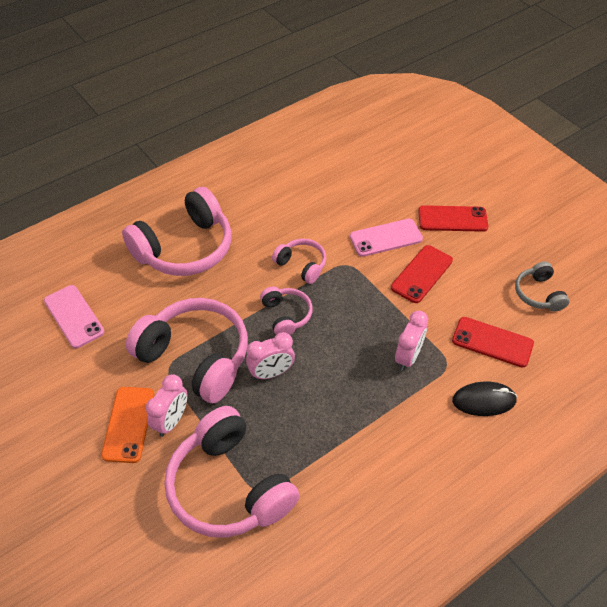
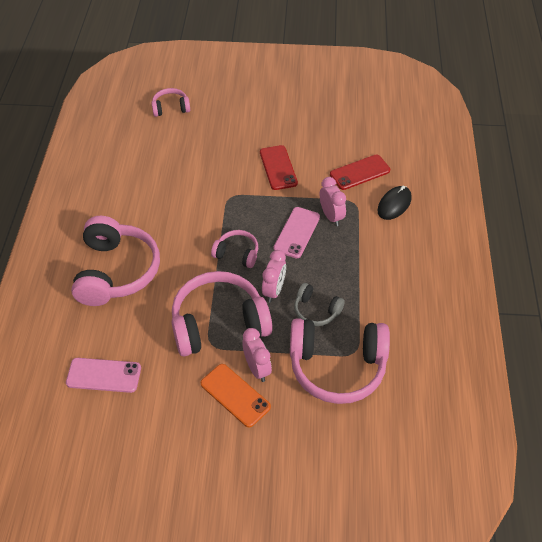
camera: 50 degrees left, 0 degrees up
(301, 265) = (205, 219): pink headphones -> pink headphones (171, 108)
(386, 238) = (231, 164): pink phone -> pink phone (297, 232)
(452, 219) = (253, 124): red phone -> none
(538, 294) = (348, 129): grey headphones -> grey headphones (316, 310)

